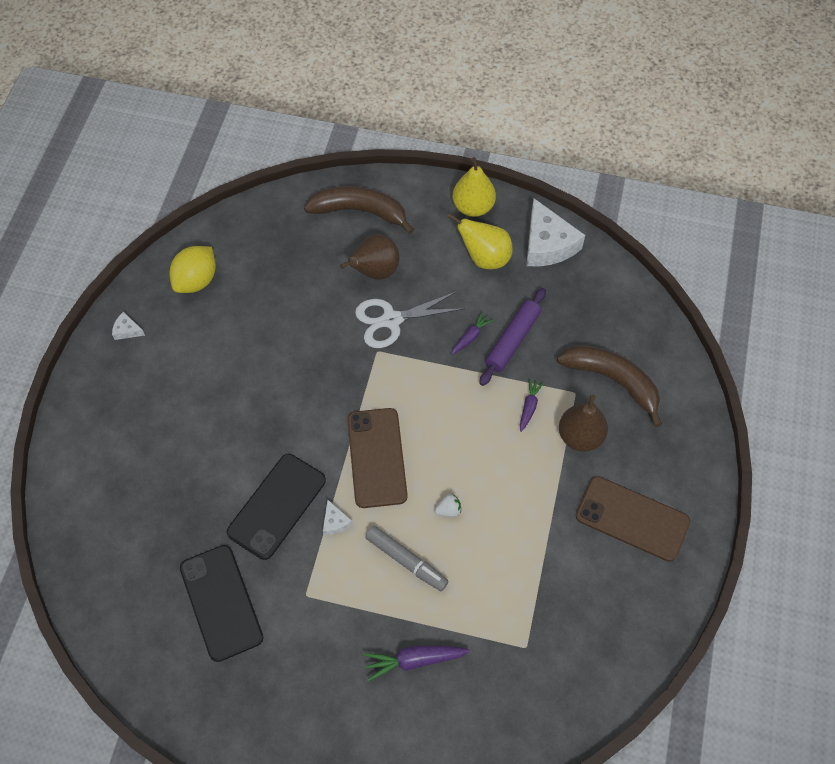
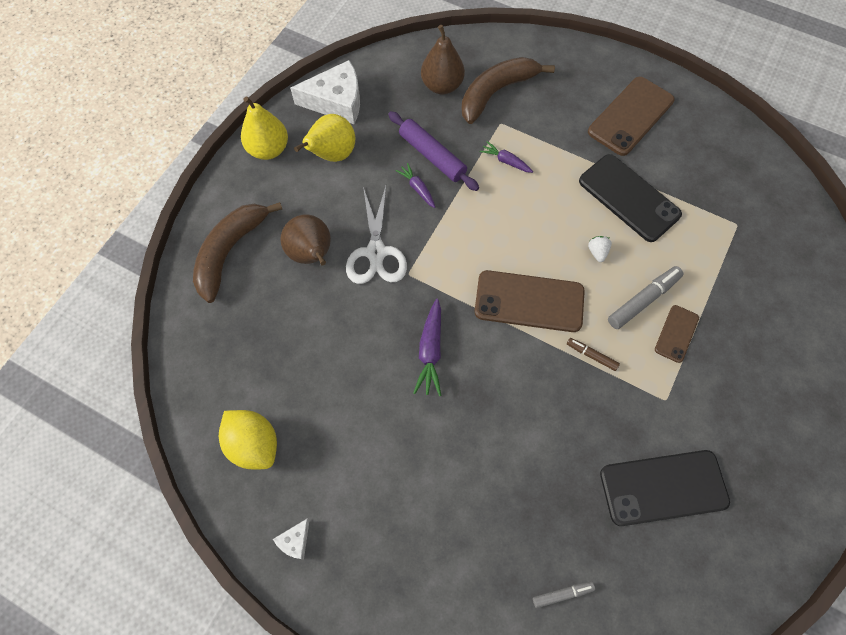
camera: 75 degrees left, 5 degrees up
(117, 532) = (562, 594): none -> grey marker
(277, 506) = (564, 409): black phone -> black phone (629, 198)
(335, 522) = (591, 355): white cheese -> brown marker
(378, 597) = (676, 333): none -> brown phone
(414, 660) = (741, 316): purple carrot -> purple carrot (430, 351)
(580, 436) = (545, 131): brown pear -> brown pear (442, 86)

